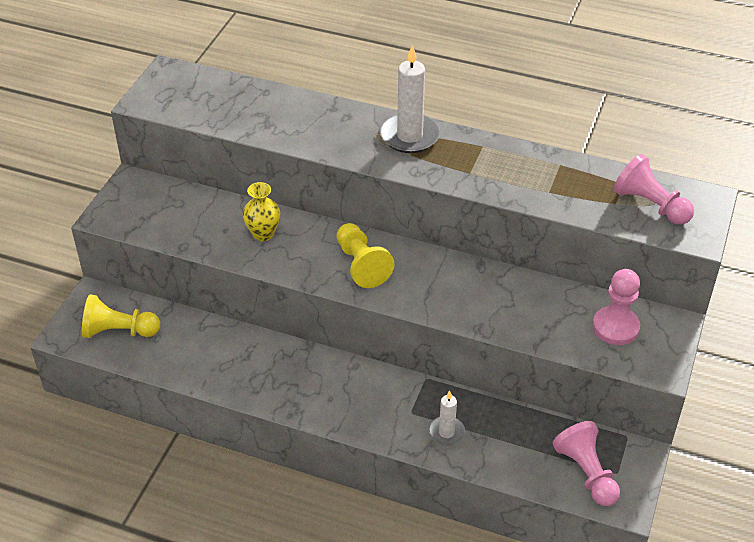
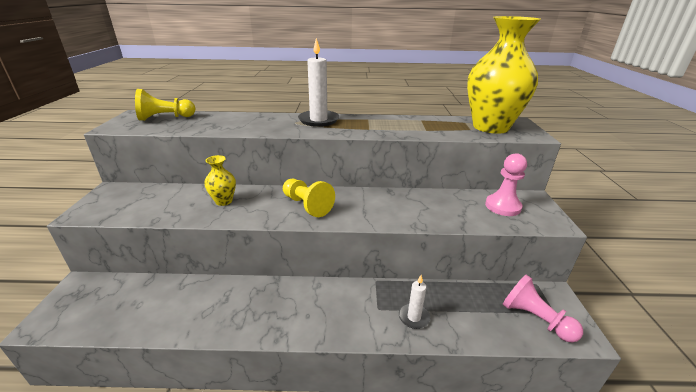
camera: 20 degrees left, 15 degrees down
(119, 331) = (101, 307): yellow pawn -> yellow pawn (165, 118)
(650, 205) = (490, 127): pink pawn -> yellow vase

